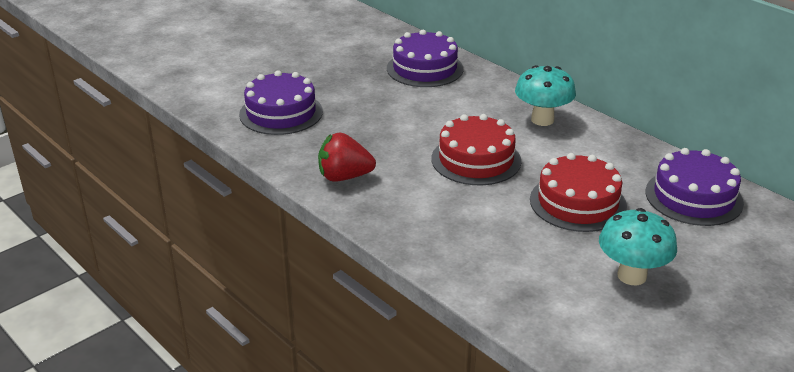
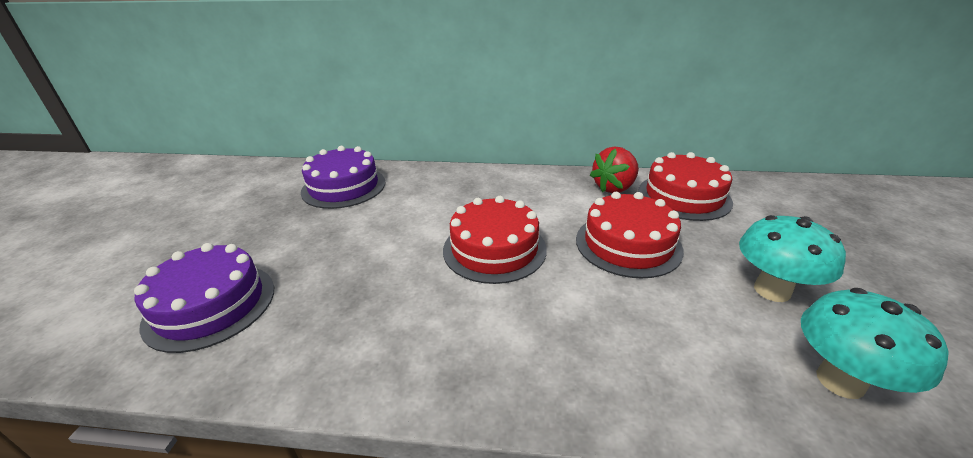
camera: 40 degrees left, 0 degrees up
(344, 177) = (379, 350): red strawberry -> red strawberry (614, 188)
(542, 120) = (498, 187): turquoise mushroom -> turquoise mushroom (840, 381)
(693, 197) = (683, 196): purple cake -> red cake

